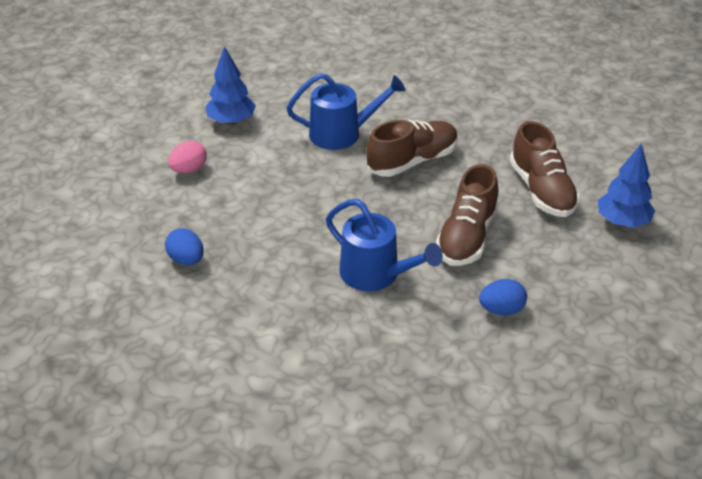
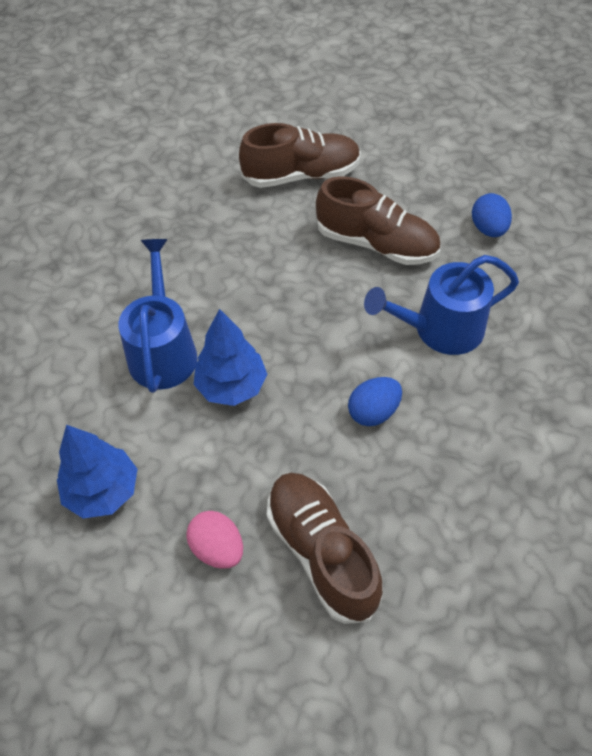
camera: 85 degrees left, 15 degrees up
(186, 260) = (421, 540): blue egg -> blue egg (373, 412)
(376, 274) = (440, 329): blue watering can -> blue watering can turned 150 degrees counterclockwise
(412, 161) = (234, 280): brown shoe -> brown shoe (321, 552)
(622, 222) = (355, 125): blue tree -> blue tree (232, 386)

